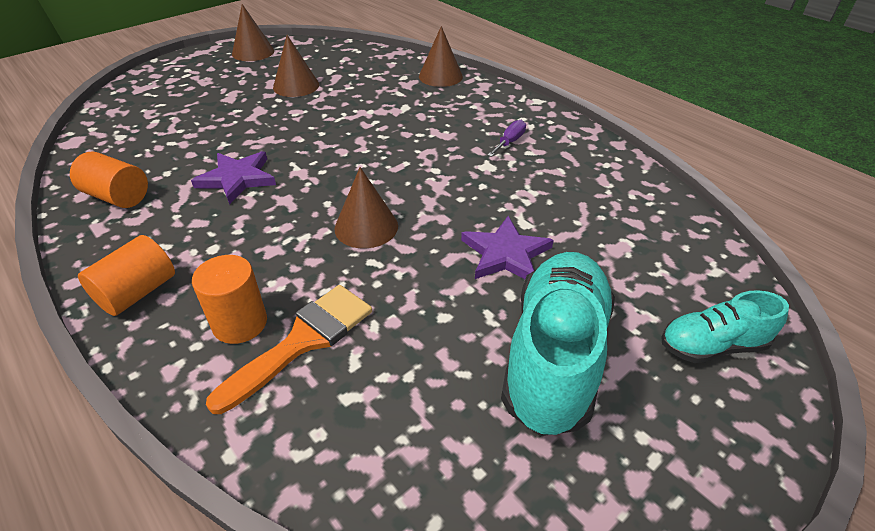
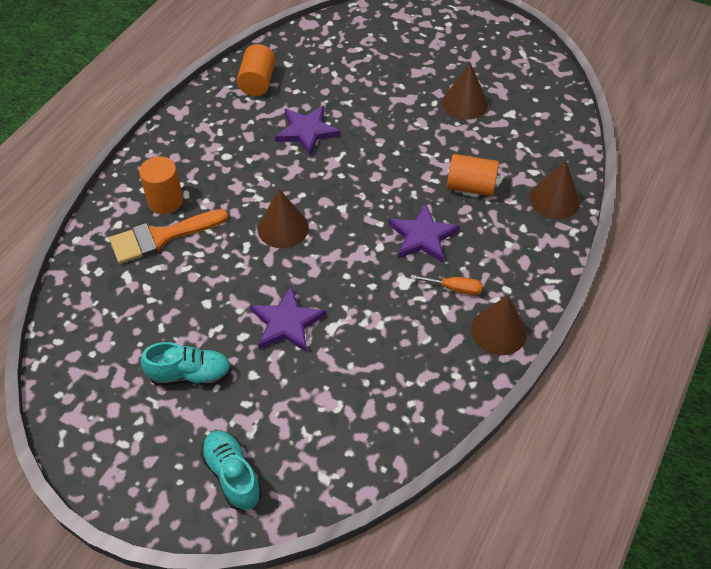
camera: 70 degrees right, 10 degrees up
(137, 292) = (174, 142): orange cylinder -> orange cylinder (471, 186)
(253, 52) = (509, 47): brown cone -> brown cone (499, 331)
(303, 341) = (161, 237): orange brush -> orange brush turned 135 degrees clockwise
(439, 143) = (422, 236): none -> purple star
(509, 142) = (454, 289): purple screwdriver -> orange screwdriver
(554, 356) = (190, 375): turquoise shoe -> turquoise shoe, size x0.55

